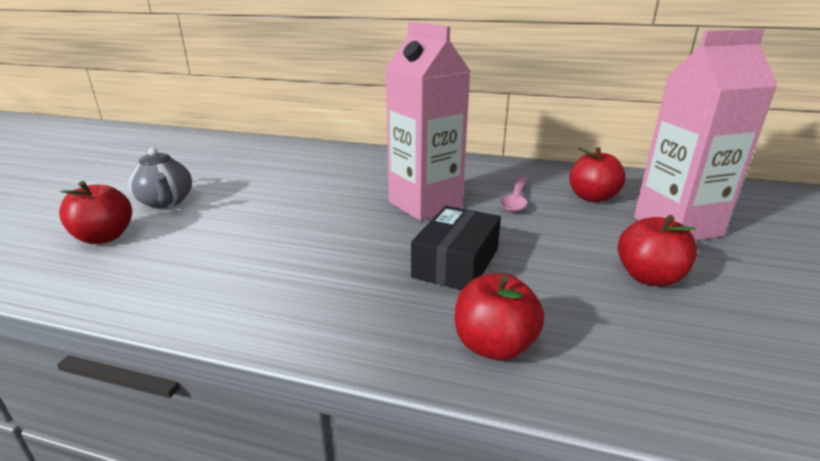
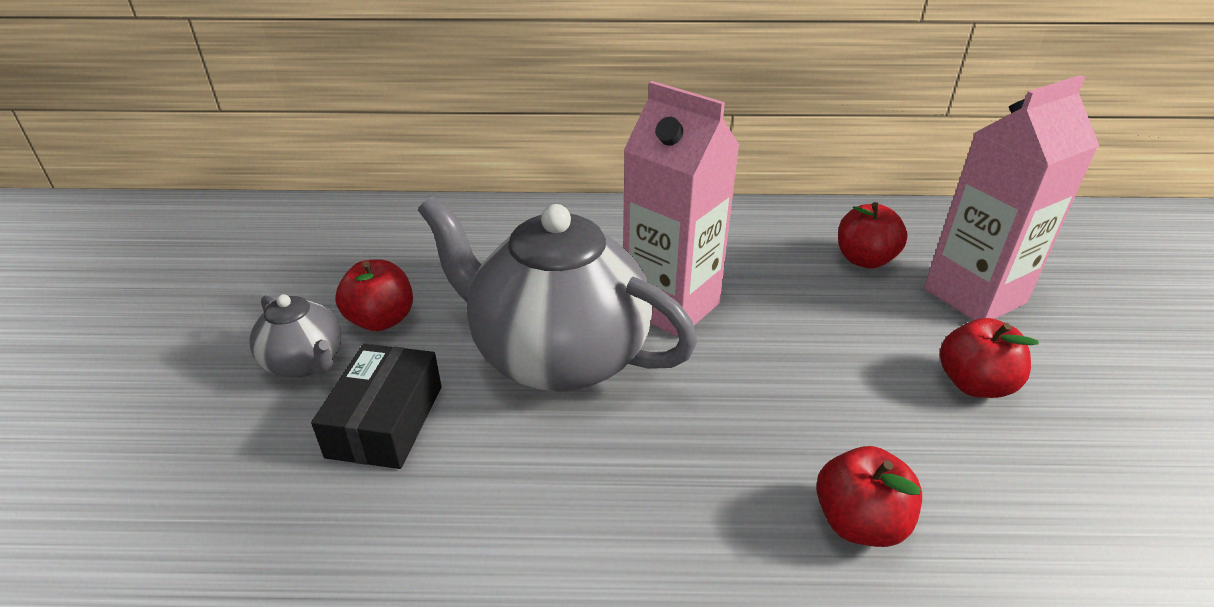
camera: 15 degrees left, 10 degrees up
(104, 237) = (262, 449): red apple -> red apple (381, 320)
(326, 219) = (557, 356): none -> grey teapot
(456, 263) = (759, 403): black box -> black box (385, 421)
(516, 200) = (777, 278): pink spoon -> none

